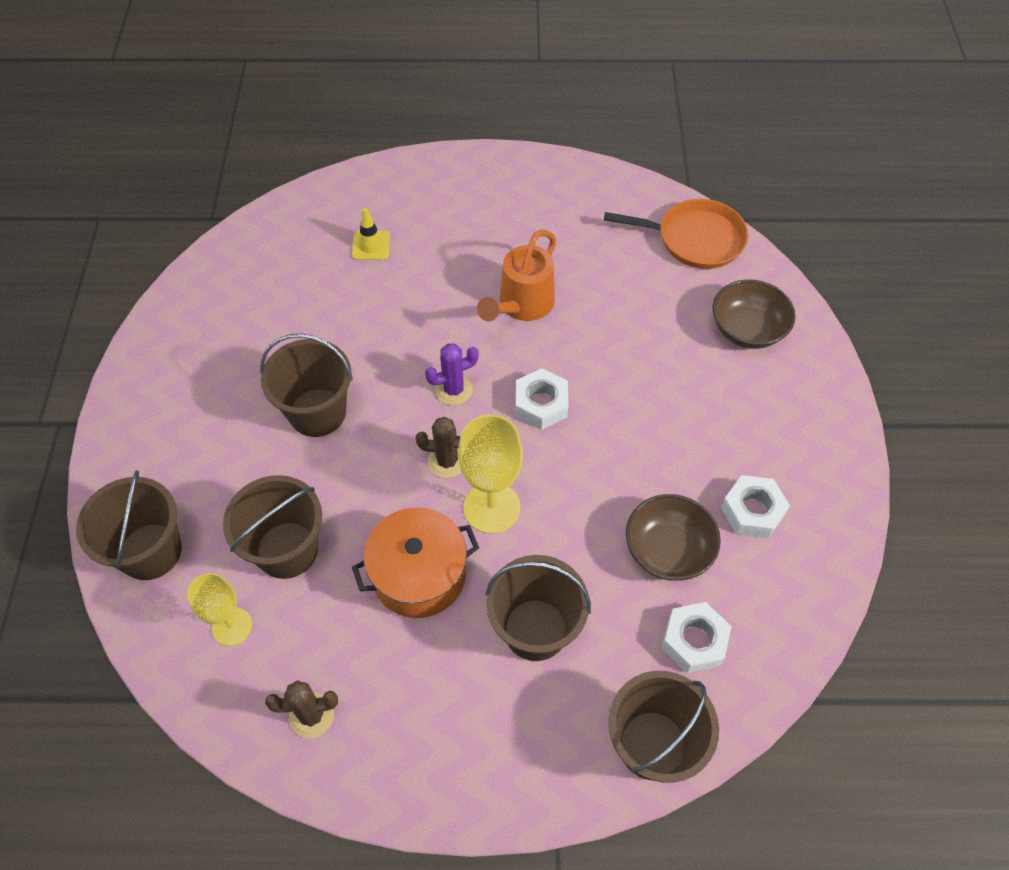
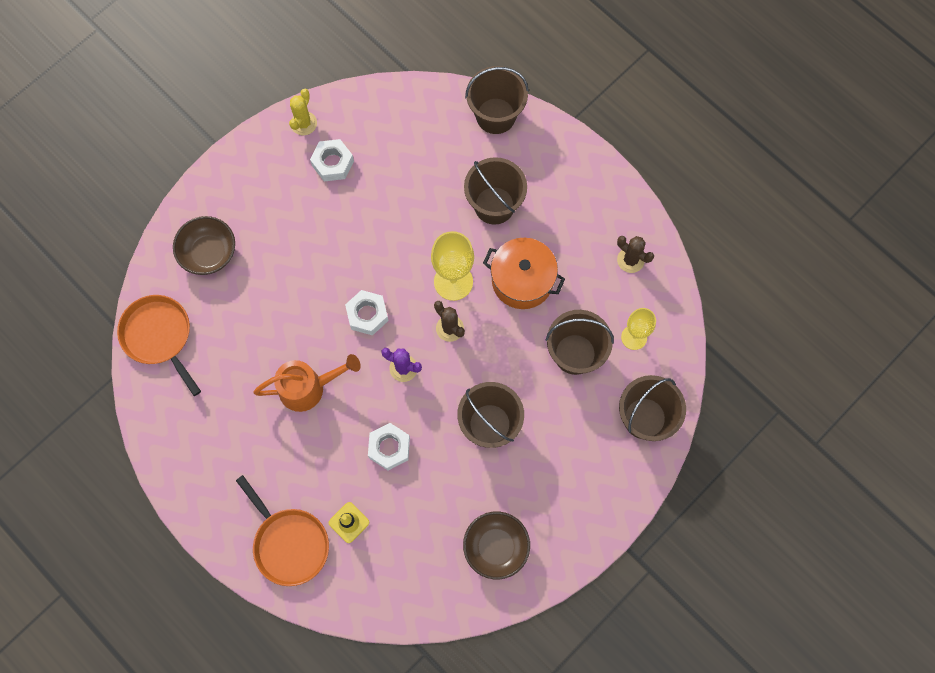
camera: 135 degrees left, 15 degrees up
(406, 198) = (289, 543): none -> orange pan
(667, 550) = (394, 183): brown bowl -> brown bowl (496, 547)
(694, 641) = (430, 136): white nut -> white nut (389, 448)
(833, 524) = (303, 123): none -> yellow cactus

